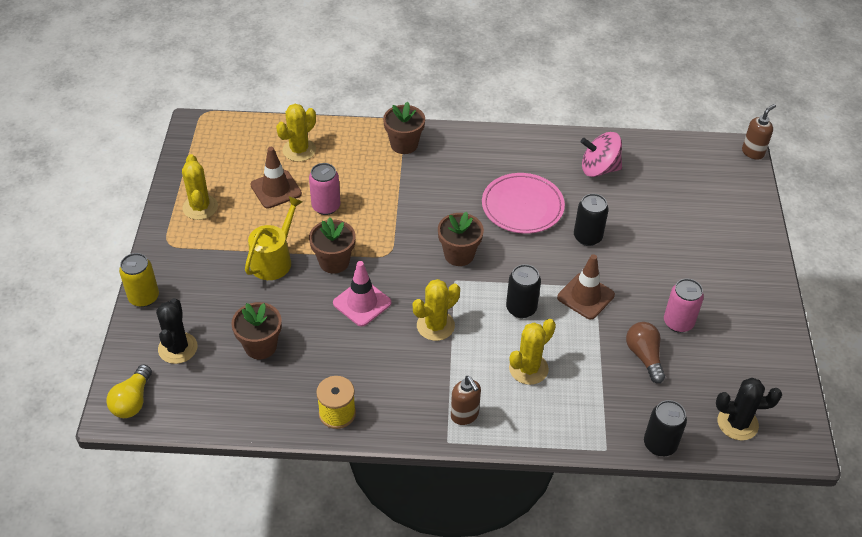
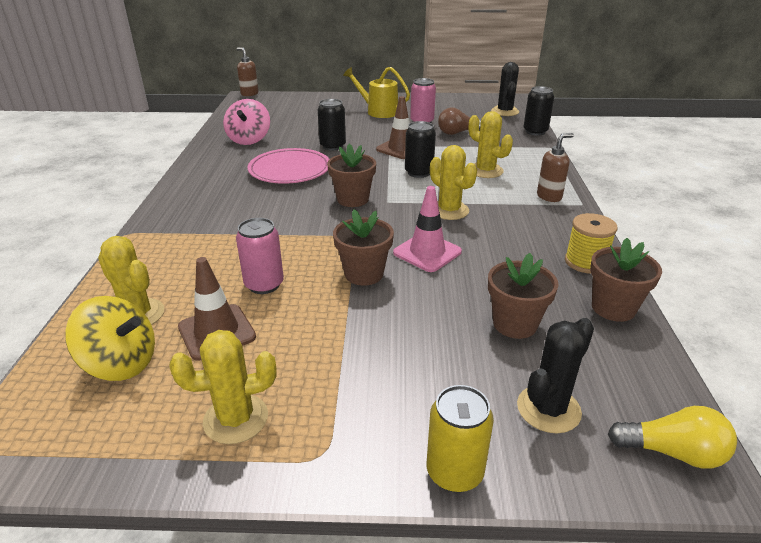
camera: 90 degrees left, 15 degrees down
(178, 348) = (548, 409): black cactus -> black cactus turned 45 degrees counterclockwise
(253, 153) = (121, 363): none -> yellow spinning top
(274, 260) = (361, 323): yellow watering can -> yellow watering can (378, 111)
(404, 144) = (168, 232): brown flower pot -> brown flower pot (613, 308)

